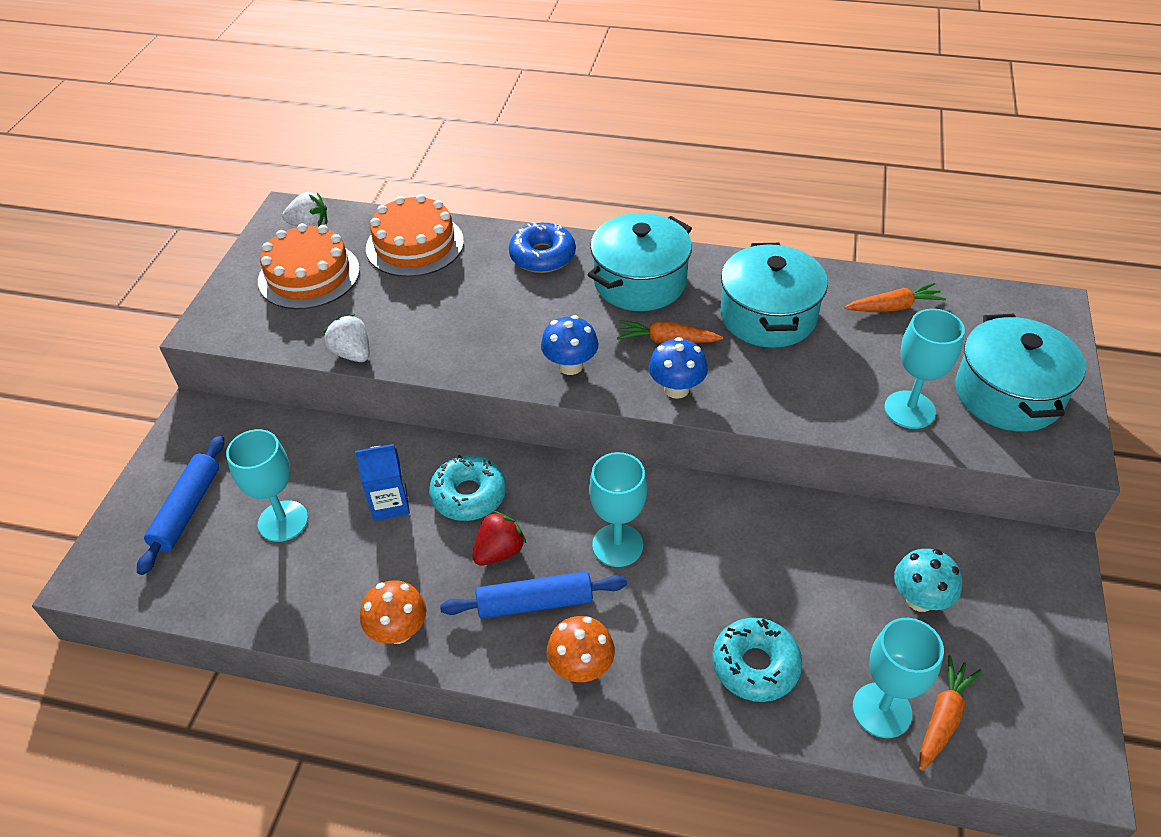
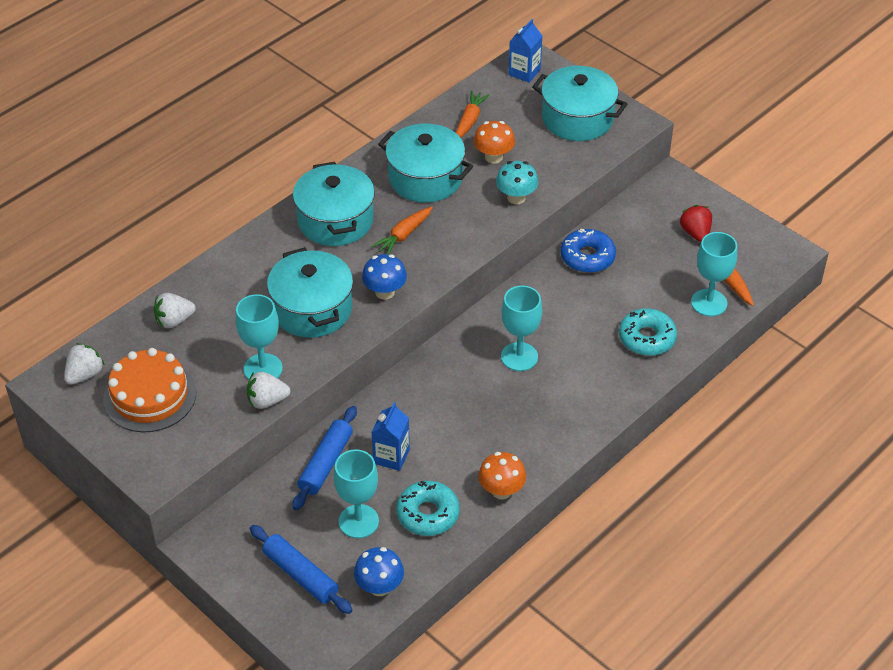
camera: 60 degrees left, 0 degrees up
(415, 245) = (174, 320): orange cake -> white strawberry
(469, 495) = (419, 412): turquoise donut -> turquoise donut (428, 514)
(499, 551) = (478, 416): red strawberry -> red strawberry (695, 233)
(501, 325) = (312, 309): none -> turquoise pot
(535, 603) = (531, 415): blue rolling pin -> blue rolling pin (326, 463)
(542, 256) = (259, 256): blue donut -> blue donut (587, 257)
(581, 667) = (592, 414): orange mushroom -> orange mushroom (493, 157)
(676, 389) = (450, 252): blue mushroom -> blue mushroom (379, 587)
(909, 410) = (554, 163): turquoise goblet -> turquoise goblet (263, 369)
(919, 599) = (657, 248): turquoise mushroom -> turquoise mushroom (516, 198)
(1024, 313) = (524, 72): none -> blue carton

